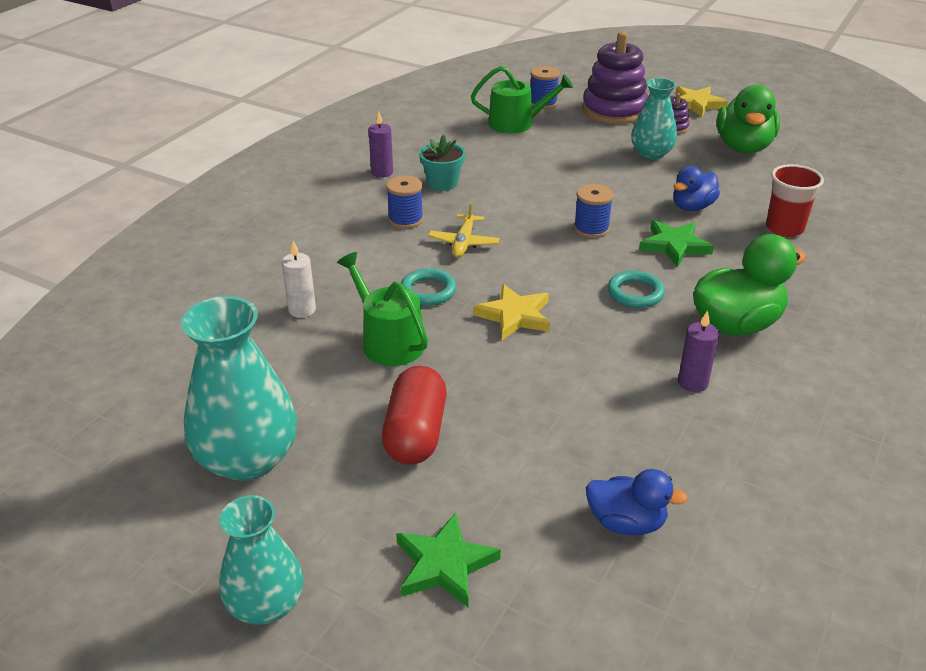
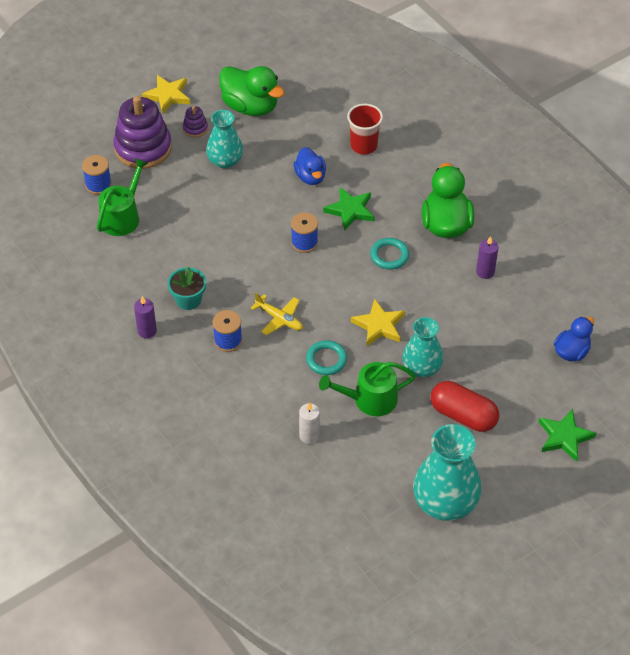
camera: 65 degrees left, 15 degrees up
(266, 604) = (557, 520): turquoise vase -> turquoise vase (421, 367)

